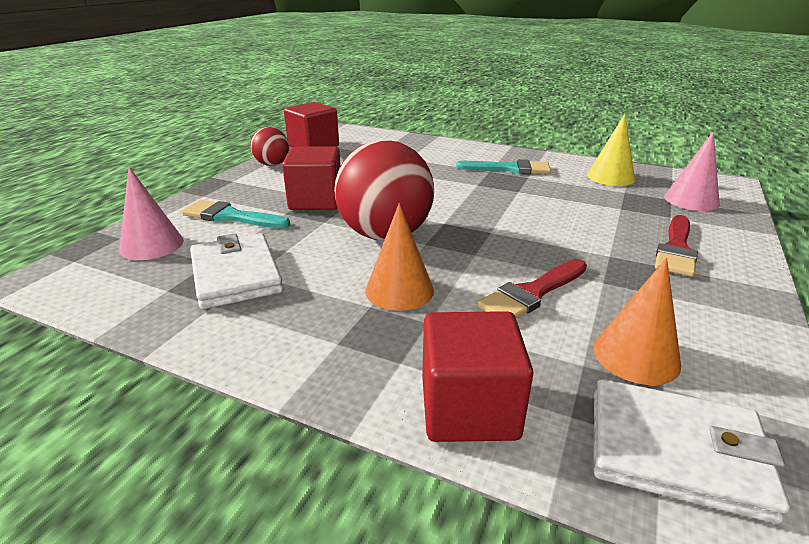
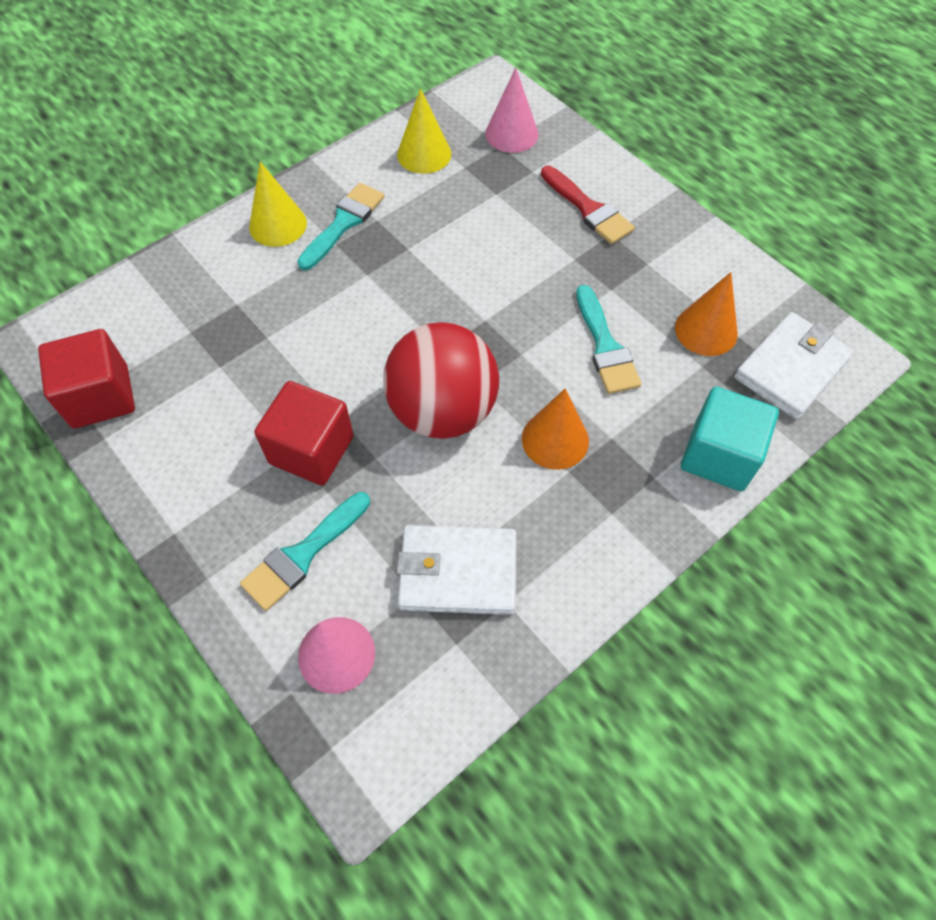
camera: 65 degrees left, 30 degrees up
(272, 164) = (143, 469): red ball -> none
(469, 408) = (719, 455): red cube -> turquoise cube
(481, 154) = (278, 225): none -> yellow cone
(532, 293) = (605, 346): red brush -> turquoise brush

